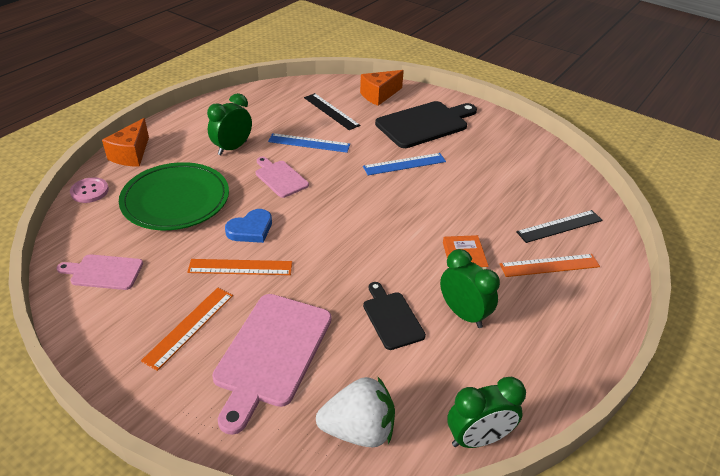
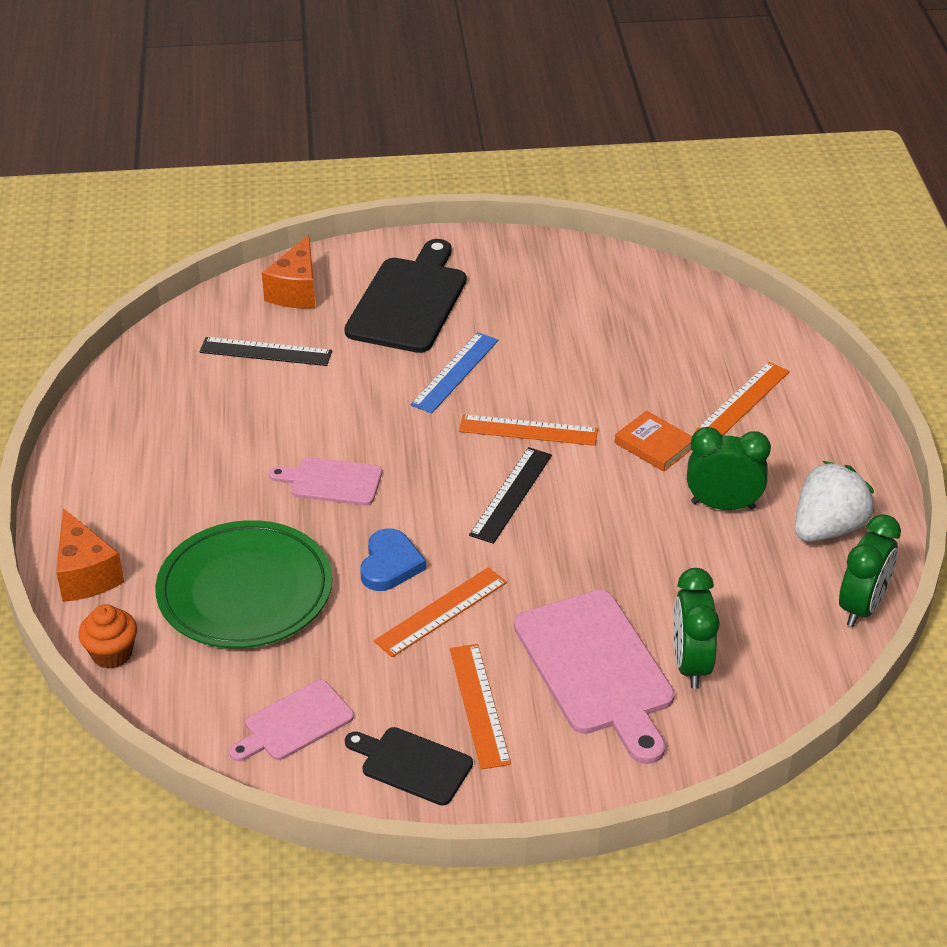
camera: 40 degrees left, 0 degrees up
(89, 191) = (112, 654): pink button -> orange cupcake
(232, 148) = (211, 481): green clock -> green clock (690, 664)
(309, 143) = (301, 414): blue ruler -> none
(358, 430) = (761, 673): white strawberry -> white strawberry (827, 528)
(392, 318) = (663, 555): black cutting board -> black cutting board (412, 764)
(404, 210) = (528, 430): none -> orange ruler
(559, 226) = (705, 349): black ruler -> black ruler (511, 494)

